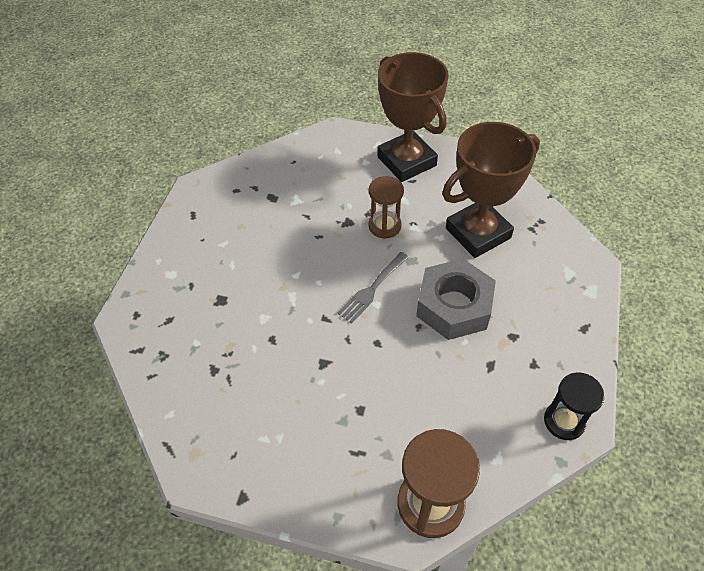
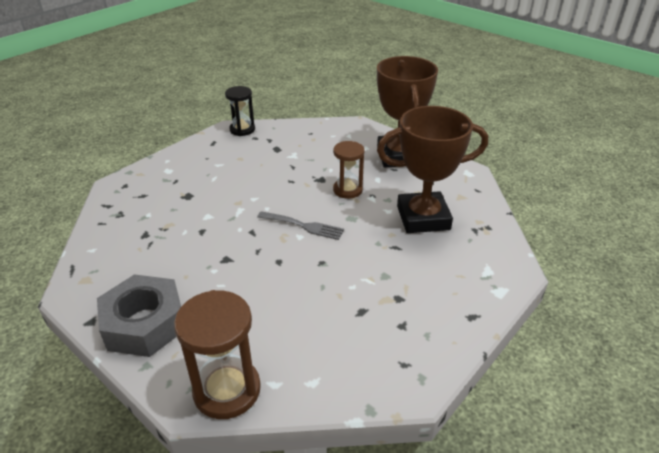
camera: 25 degrees right, 15 degrees down
(372, 289) = (304, 226): grey fork -> grey fork turned 135 degrees counterclockwise
(454, 306) = (362, 259): grey nut -> grey nut (144, 324)
(564, 421) = (397, 379): black hourglass -> black hourglass (242, 129)

